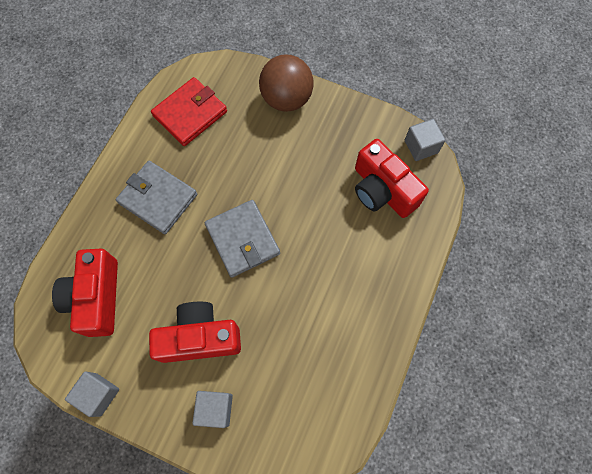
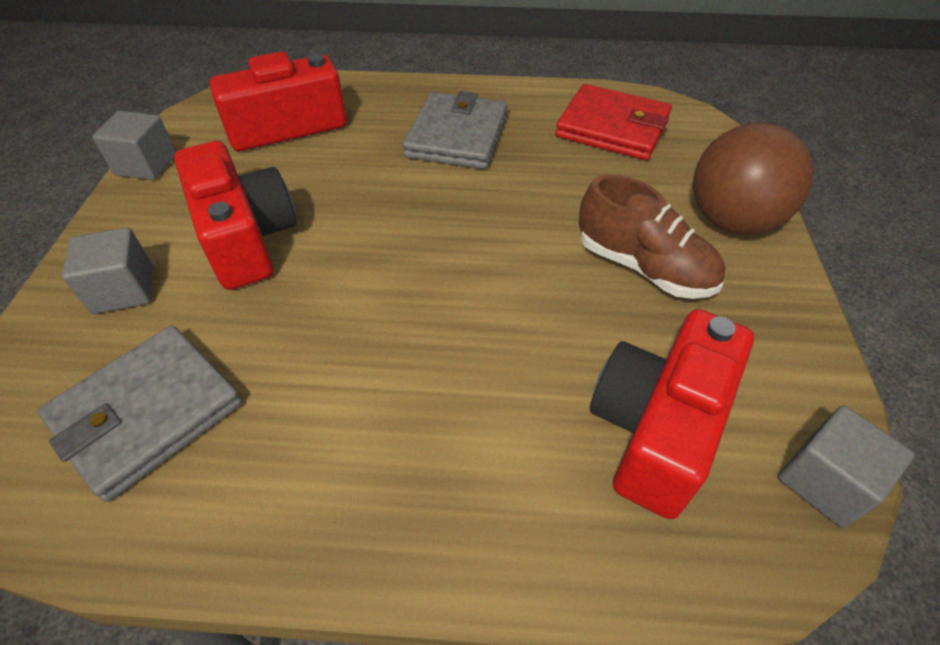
camera: 70 degrees right, 20 degrees down
(242, 239) = (434, 240): grey wallet -> grey wallet (147, 413)
(300, 152) = (643, 267): none -> brown shoe

